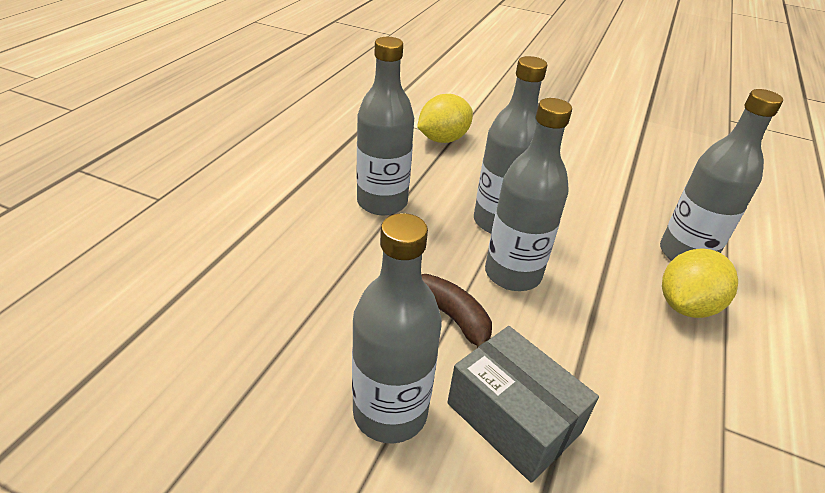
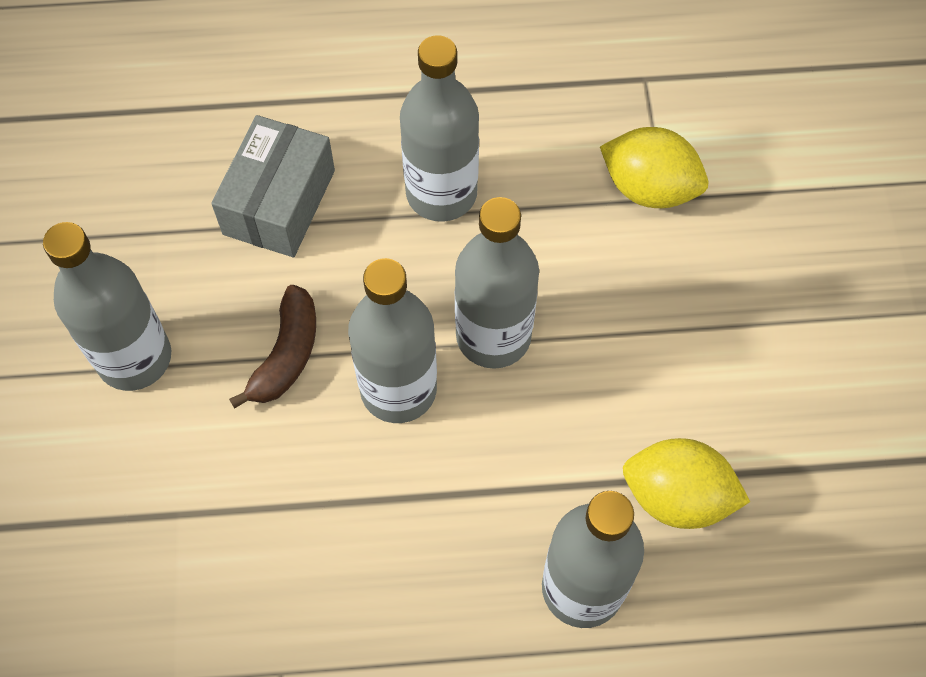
camera: 65 degrees right, 25 degrees up
(513, 418) = (184, 464): grey box -> grey box (279, 202)
(686, 305) = (466, 605): yellow lemon -> yellow lemon (677, 497)

